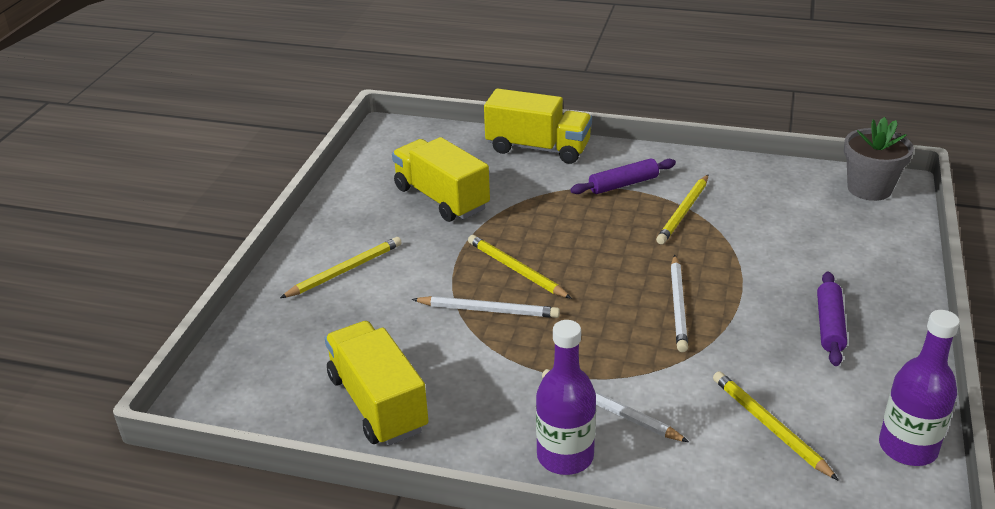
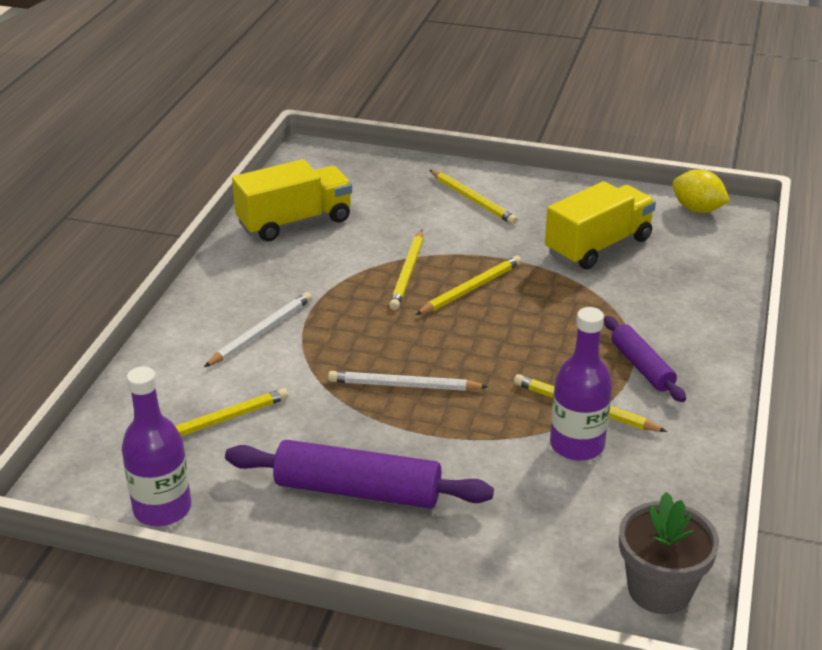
camera: 90 degrees right, 0 degrees up
(381, 147) = (697, 209): none -> yellow lemon
(488, 310) = (407, 272): white pencil -> yellow pencil
(538, 148) = (715, 309): yellow truck -> none
(565, 456) = (211, 307): purple bottle -> purple bottle (577, 445)
(829, 325) = (358, 490): purple rolling pin -> purple rolling pin, size x1.67

